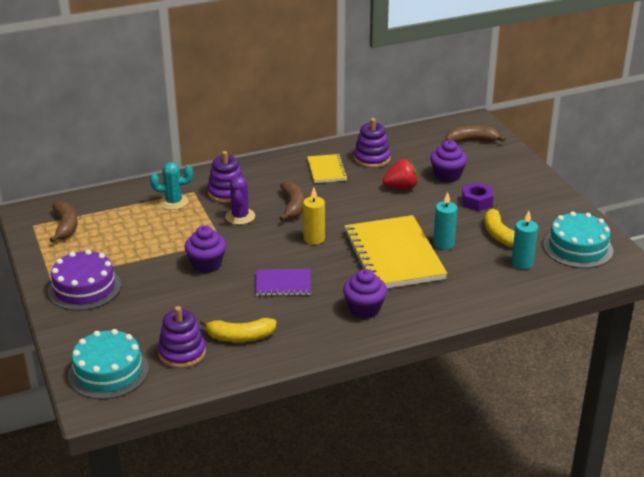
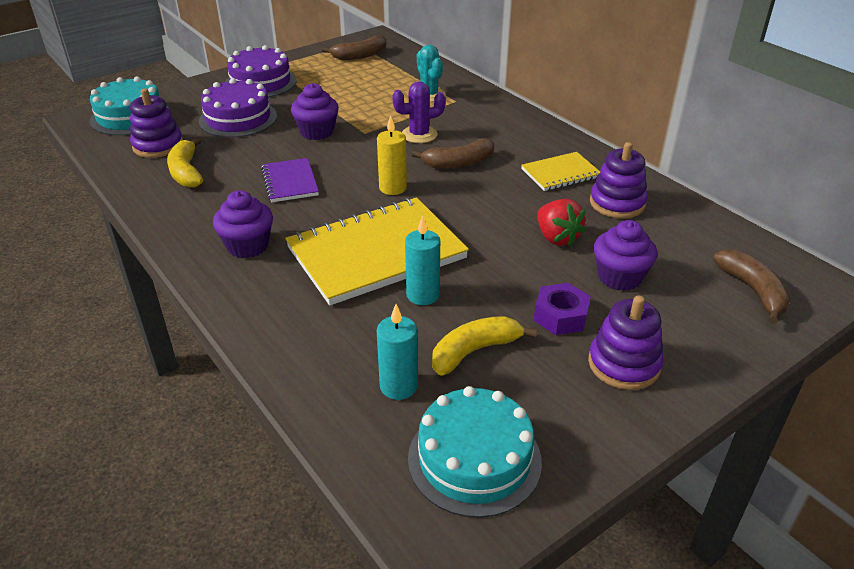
camera: 75 degrees right, 5 degrees up
(155, 305) = (238, 118): none -> purple cake
(227, 193) = (465, 119): purple stacking toy -> purple stacking toy (624, 364)

